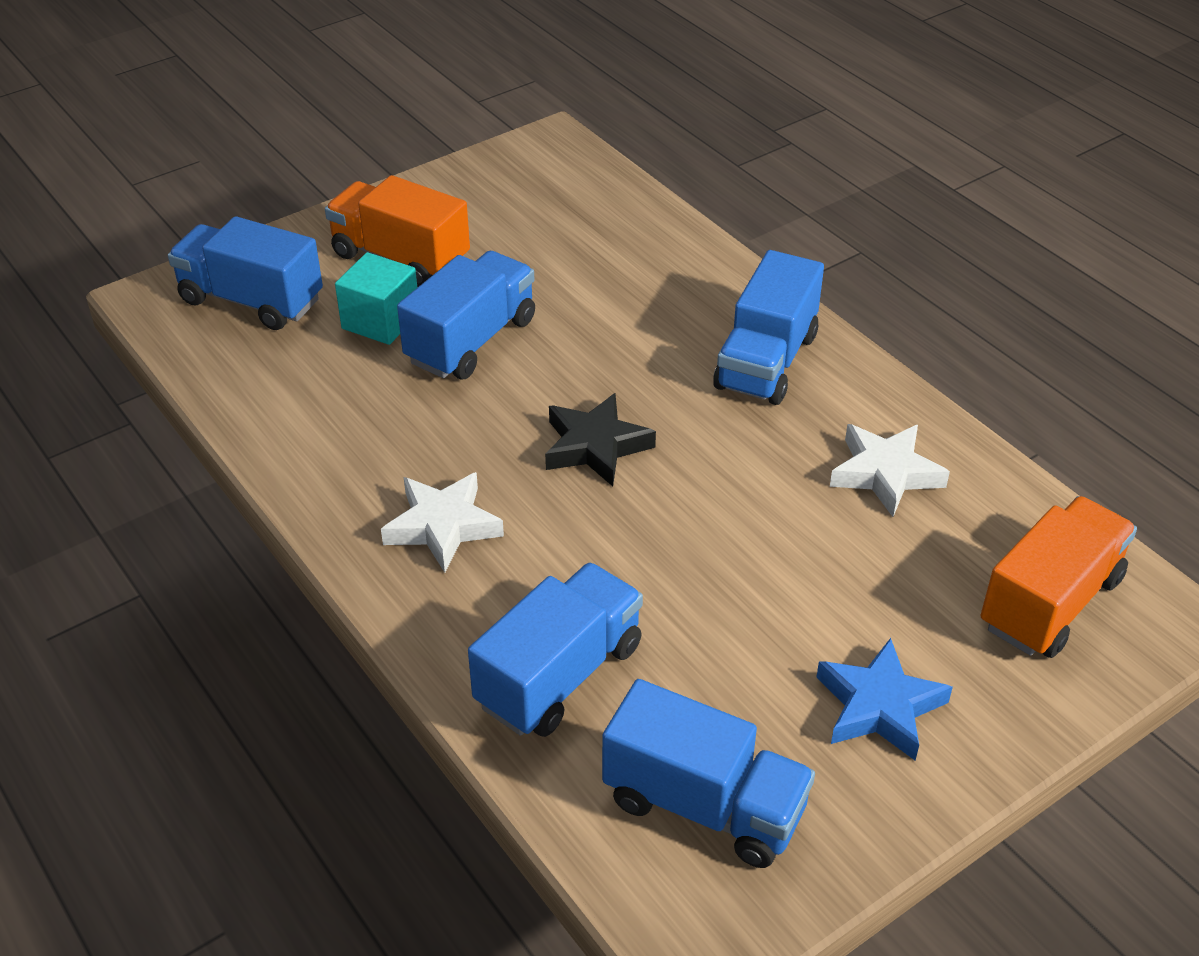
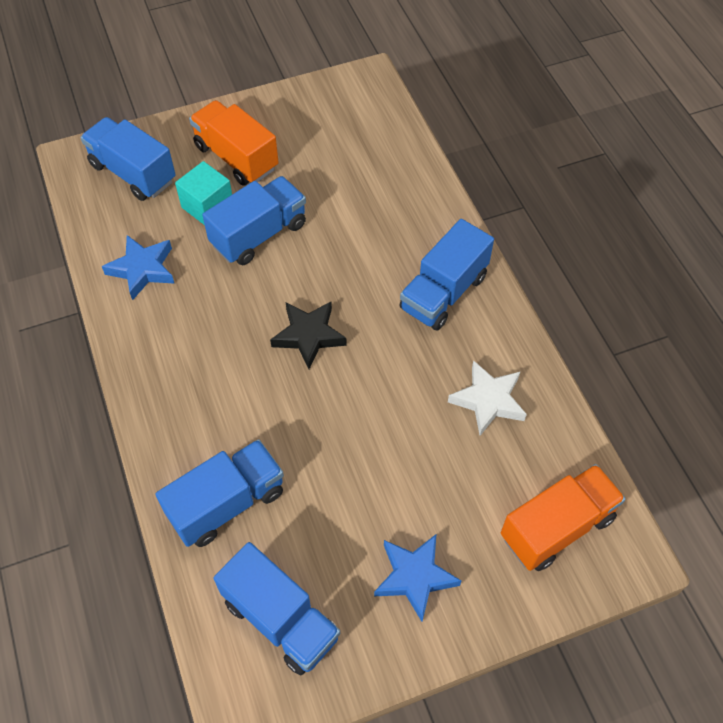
camera: 15 degrees right, 15 degrees up
(311, 412) = (142, 269): none -> blue star
(443, 526) = (194, 375): white star -> none

